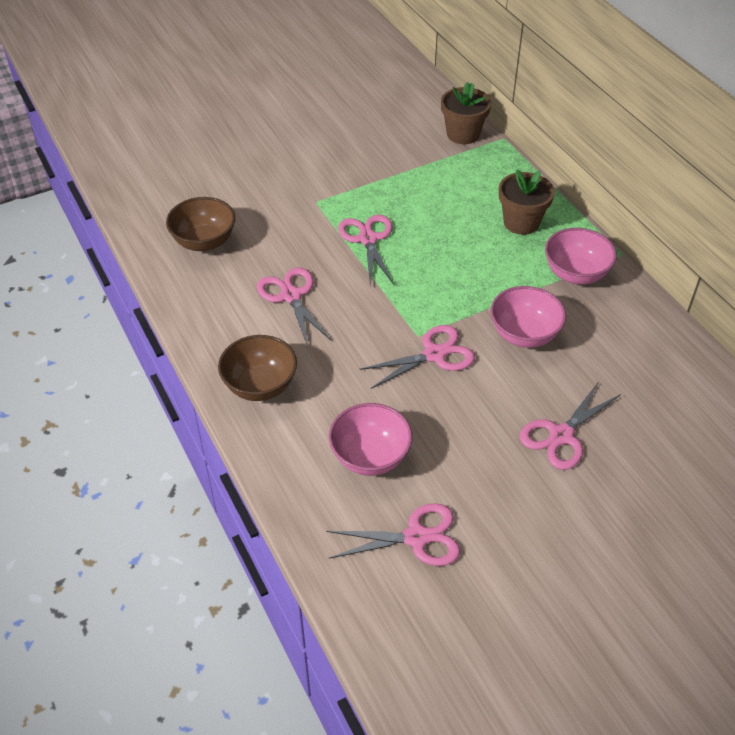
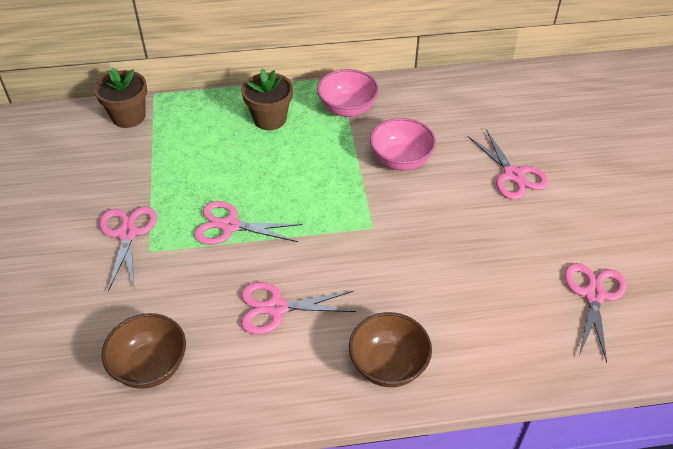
camera: 70 degrees left, 0 degrees up
(370, 457) = (502, 302): pink bowl -> none
(434, 354) = (400, 223): pink scissors -> pink scissors (127, 234)

